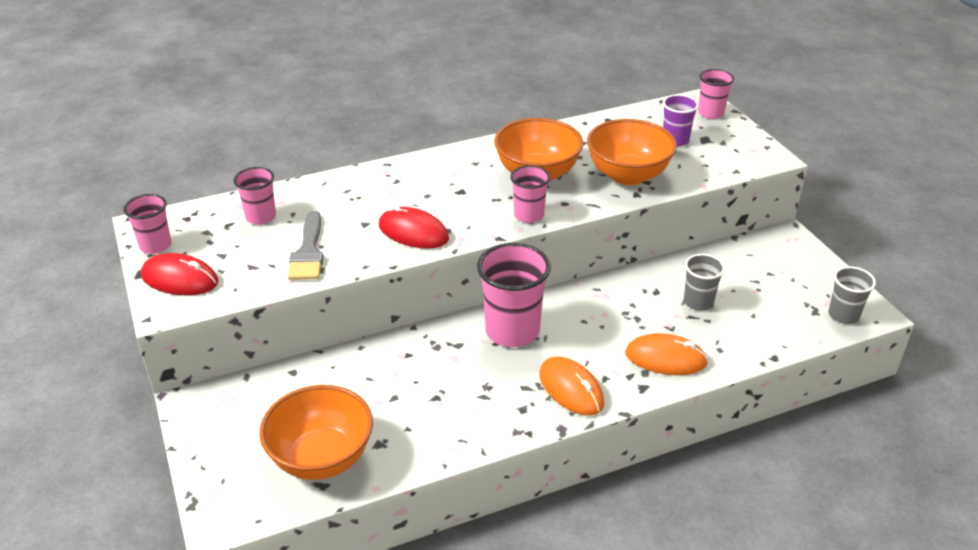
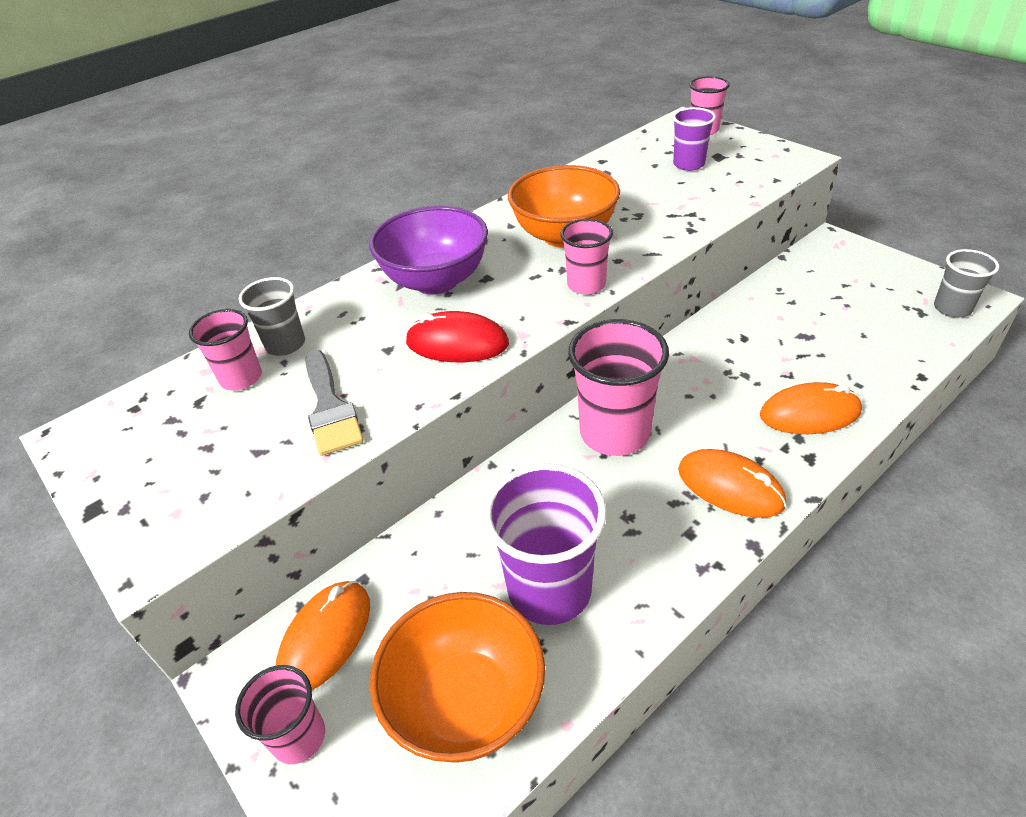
camera: 15 degrees left, 5 degrees up
(155, 245) = (100, 461): pink cup -> pink cup (299, 737)
(180, 279) = (156, 502): red mouse -> none
(254, 398) = (325, 638): none -> orange mouse
(408, 413) = (549, 589): none -> purple cup
(424, 184) = (436, 281): none -> purple bowl
(628, 175) = (666, 212): orange bowl -> none
(698, 302) = (797, 337): grey cup -> grey cup (285, 344)

